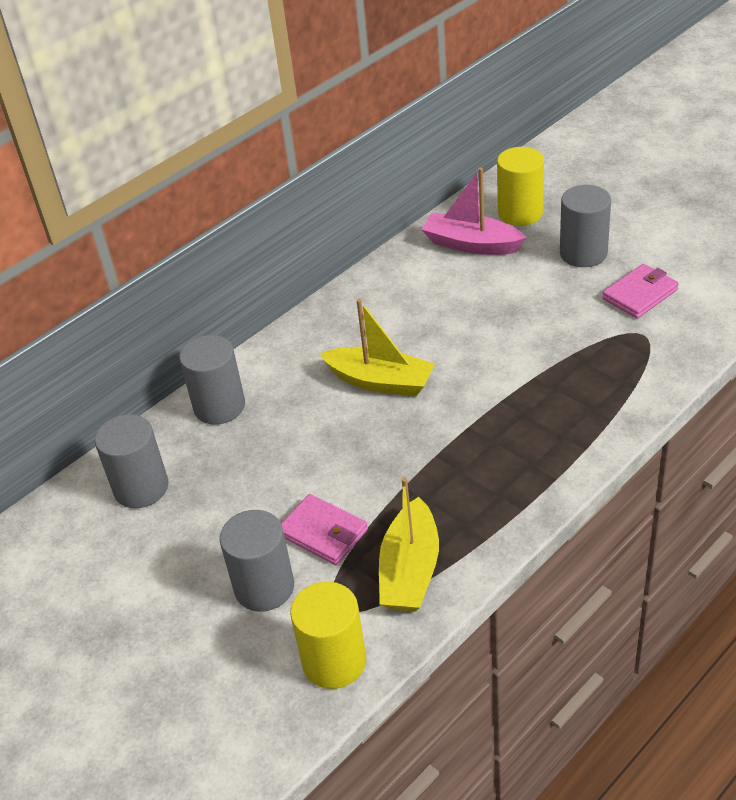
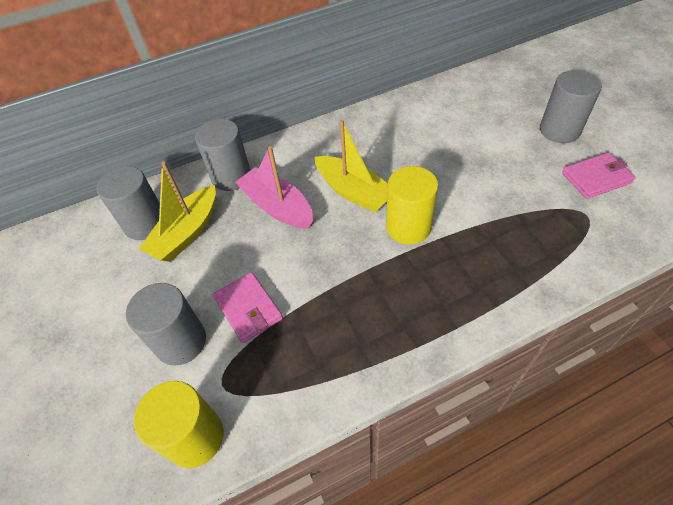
camera: 20 degrees right, 10 degrees up
(410, 570) = (297, 371): yellow boat -> yellow boat (187, 233)
(471, 244) = (472, 101): pink boat -> pink boat (277, 207)
(520, 213) = (520, 86): yellow cylinder -> yellow cylinder (408, 227)

